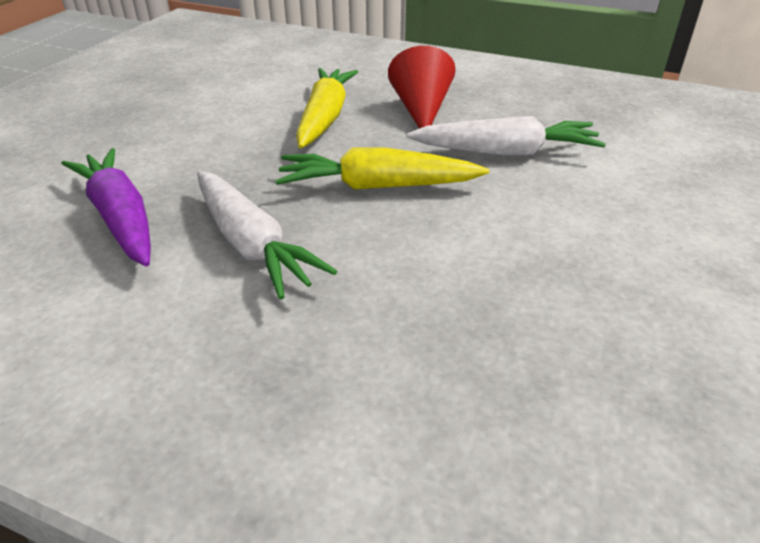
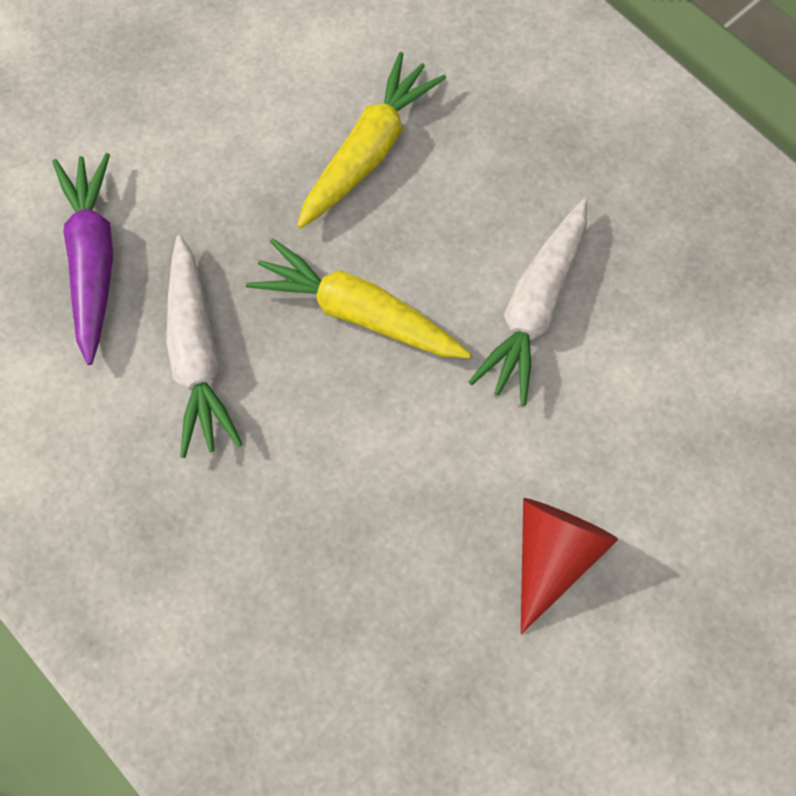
camera: 25 degrees right, 30 degrees up
(421, 110) = (490, 180): red cone -> red cone (553, 556)
(506, 152) = (534, 309): white carrot -> white carrot turned 90 degrees clockwise

